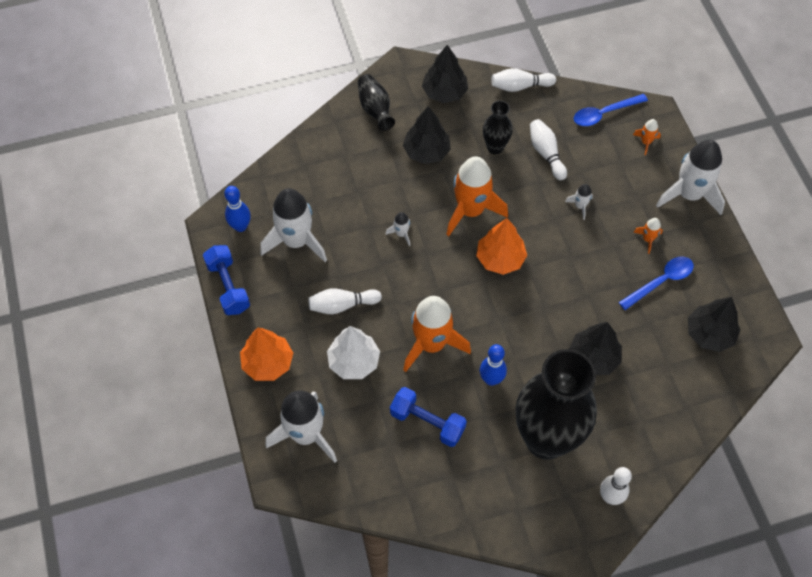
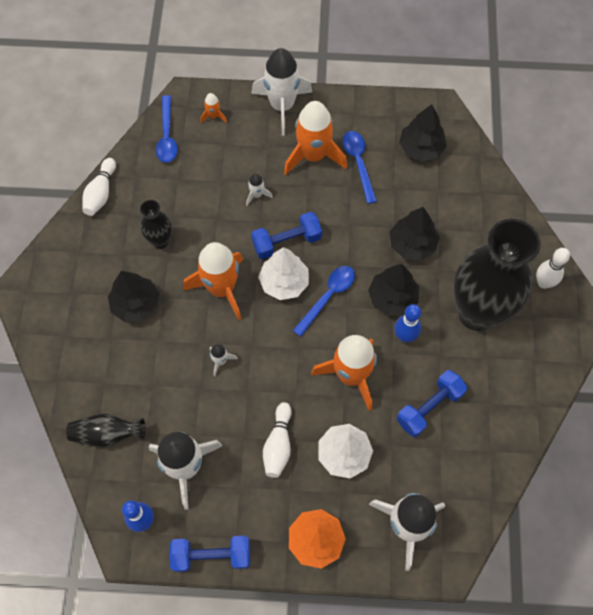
camera: 70 degrees left, 5 degrees up
(375, 109) = (61, 335): black vase -> black vase (107, 434)
(444, 92) = (73, 262): black tree -> black tree (392, 298)
(500, 259) = (284, 282): orange tree -> white tree
(502, 300) = (328, 297): none -> blue spoon
(543, 247) = (286, 242): none -> blue dumbbell
(546, 153) = (188, 200): white bowling pin -> none
(647, 239) = (313, 156): orange rocket -> orange rocket, size x2.34

